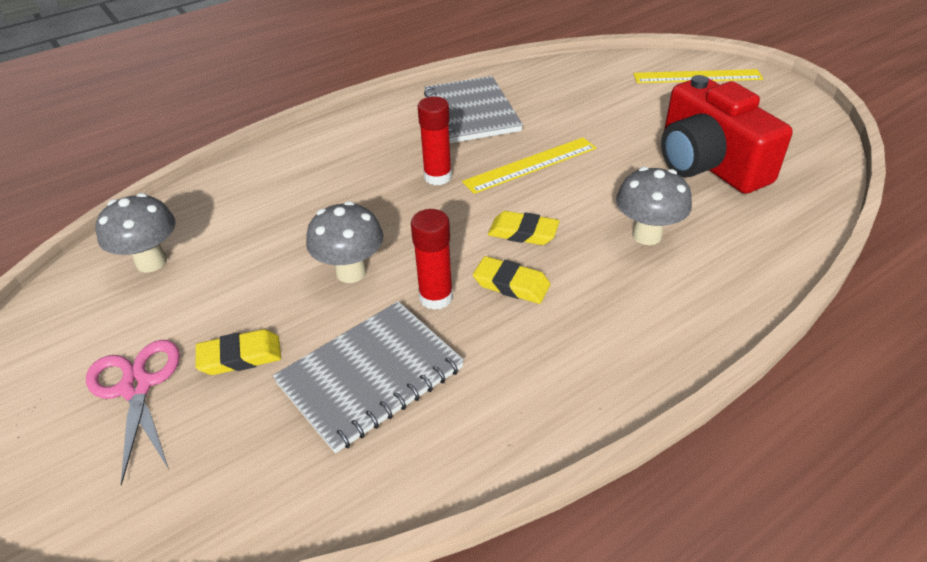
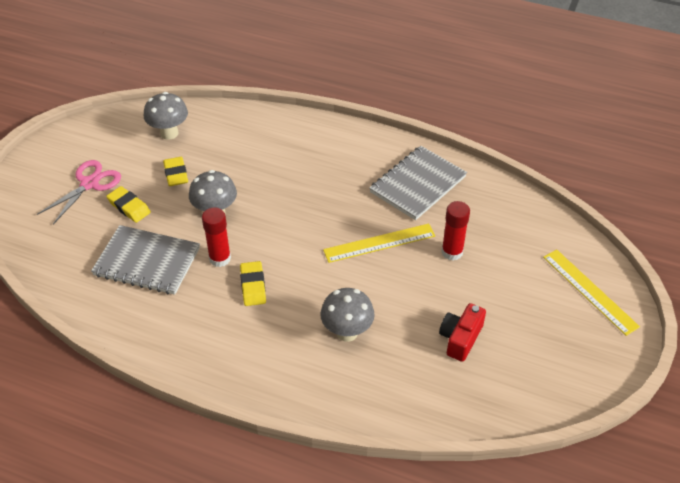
camera: 55 degrees right, 5 degrees up
(438, 177) = (329, 204): red glue stick -> red glue stick (452, 252)
(523, 232) = (304, 270): yellow eraser -> yellow eraser (176, 174)
(530, 165) = (379, 243): yellow ruler -> yellow ruler turned 45 degrees counterclockwise
(708, 163) = (460, 338): red camera -> red camera, size x0.52

